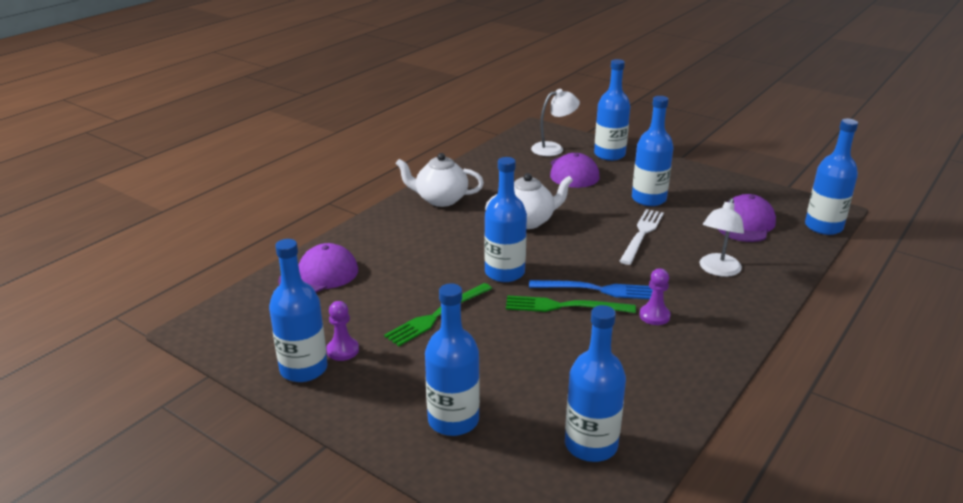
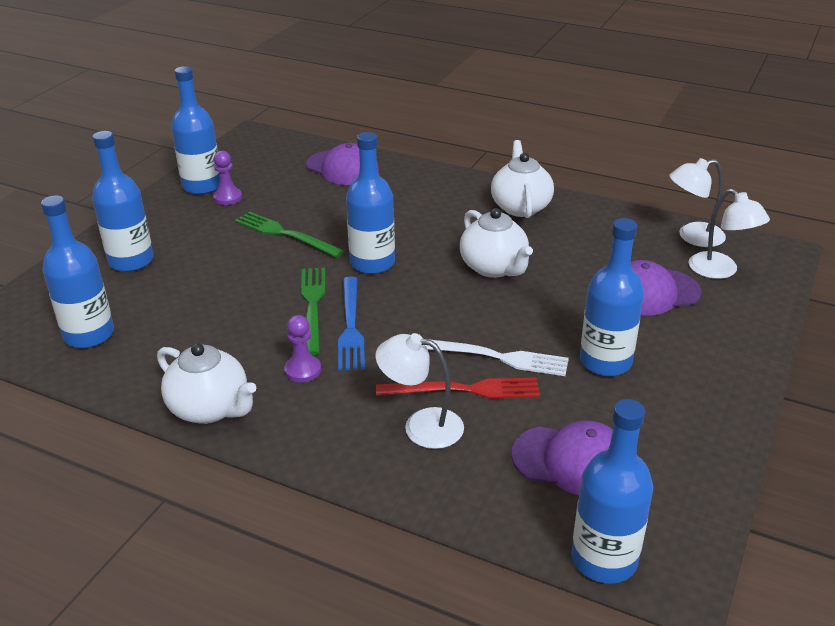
camera: 80 degrees right, 5 degrees up
(509, 149) = (692, 237): none -> white lamp
(609, 154) = (736, 321): blue bottle -> none
(678, 250) = (464, 390): none -> red fork
(705, 364) = (210, 409): none -> white teapot

